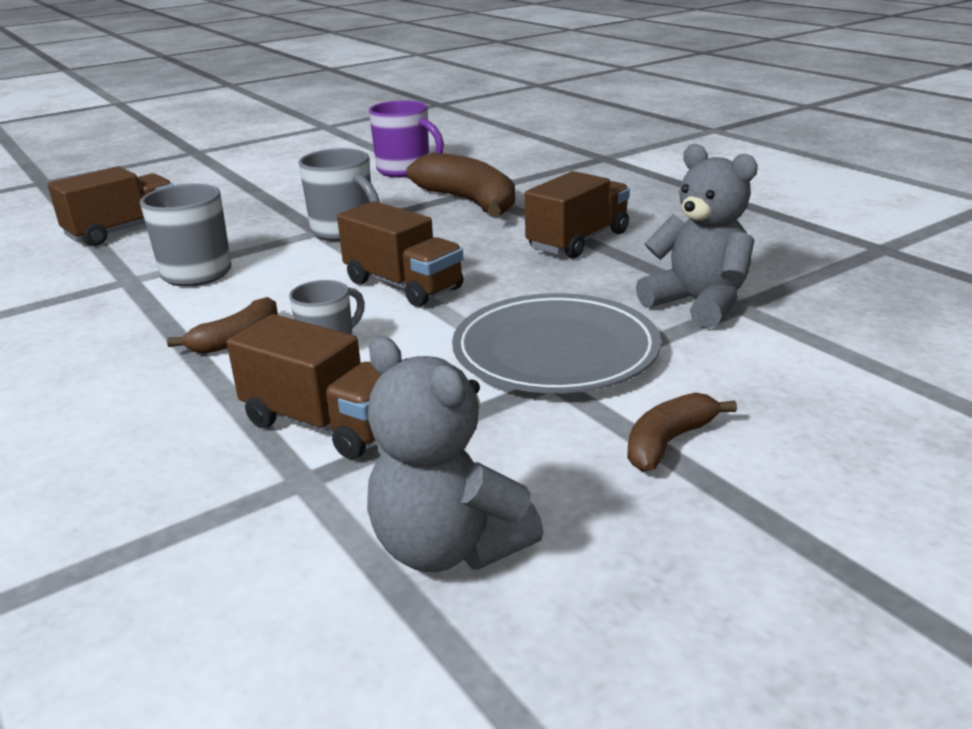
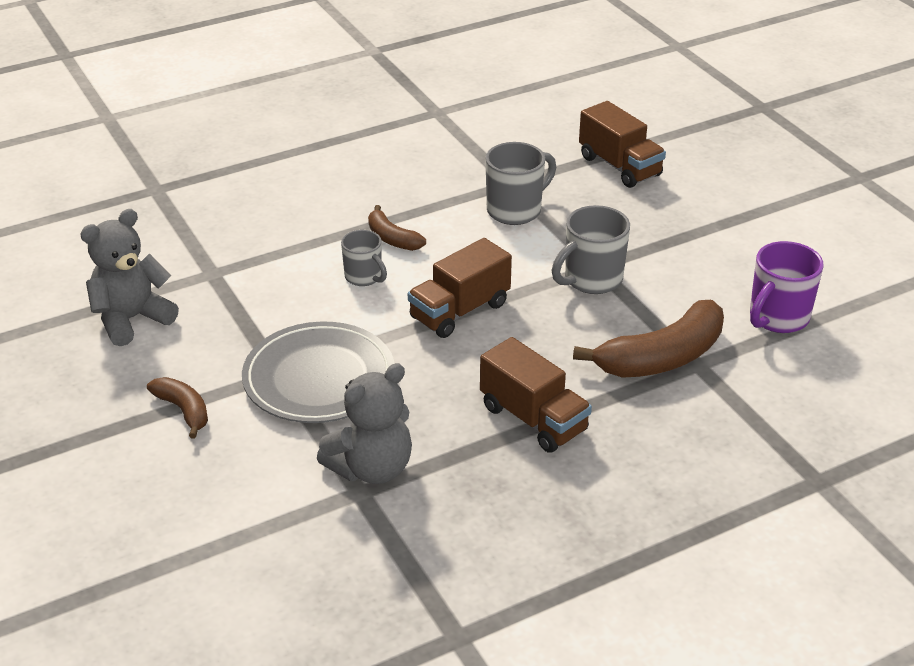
camera: 95 degrees right, 10 degrees up
(324, 424) = (265, 278): brown truck -> none

